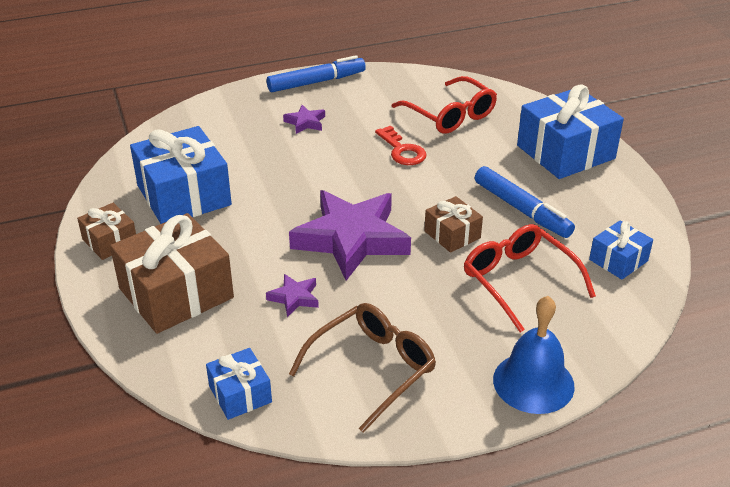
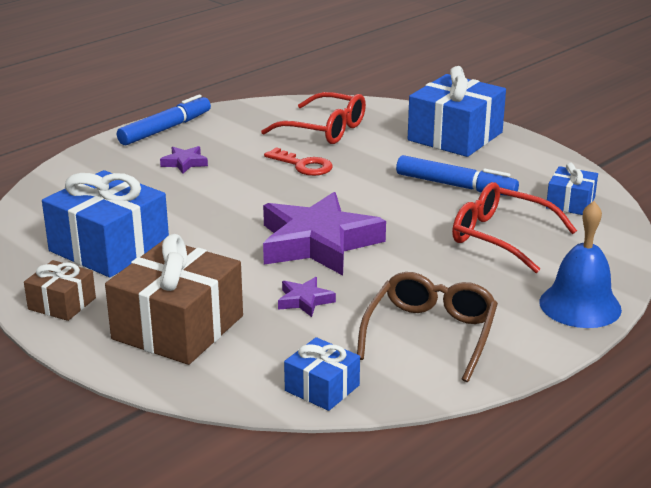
camera: 25 degrees left, 10 degrees down
(452, 234) = (410, 218): brown gift -> none

